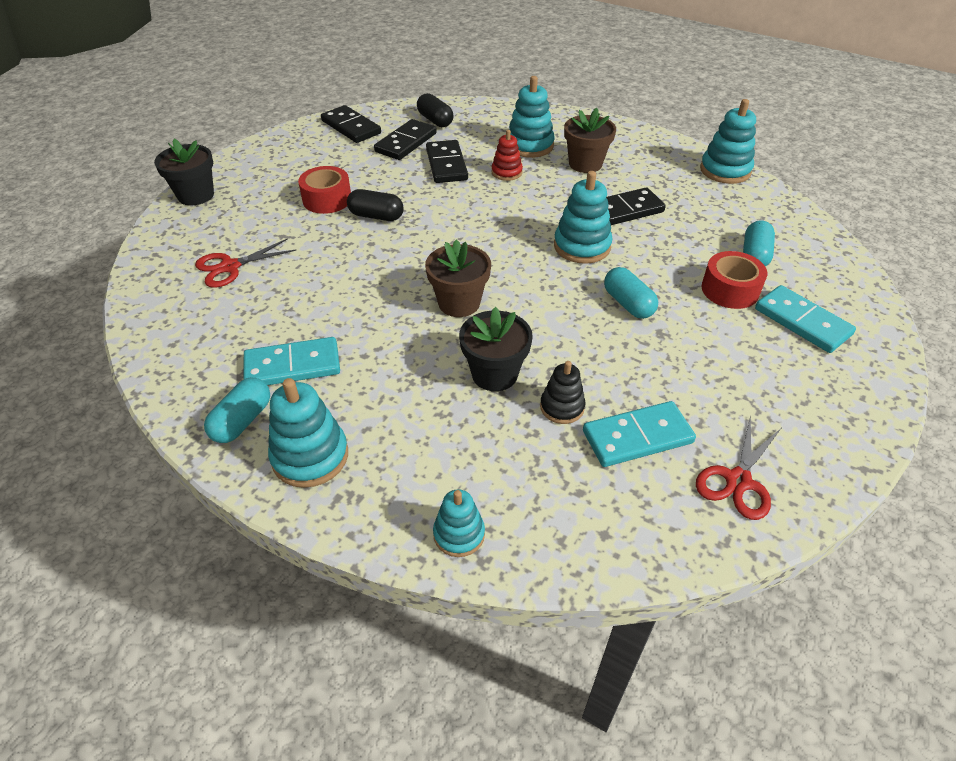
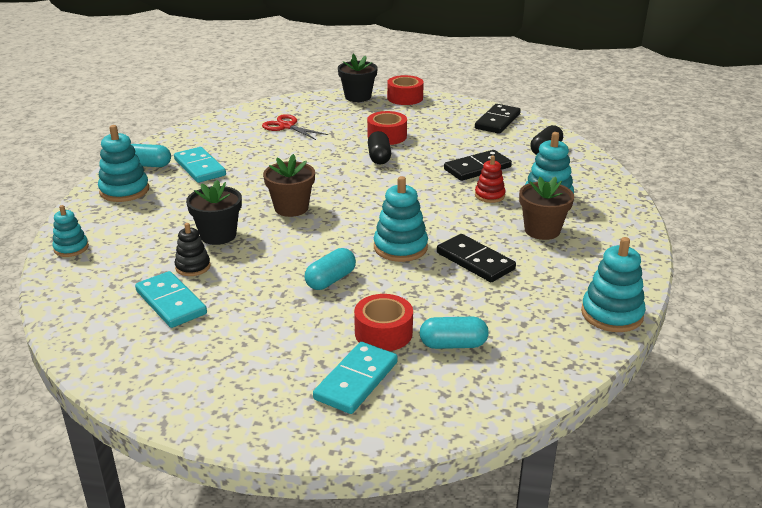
camera: 70 degrees right, 15 degrees down
(234, 165) = (405, 98): none -> red tape
(406, 142) = (495, 146): black domino -> none
(738, 480) = (136, 353): red scissors -> none

